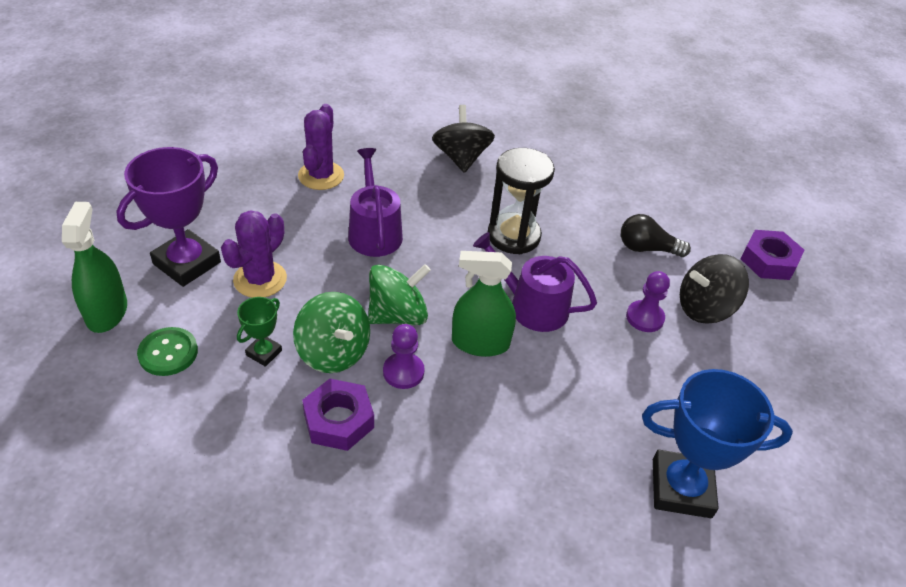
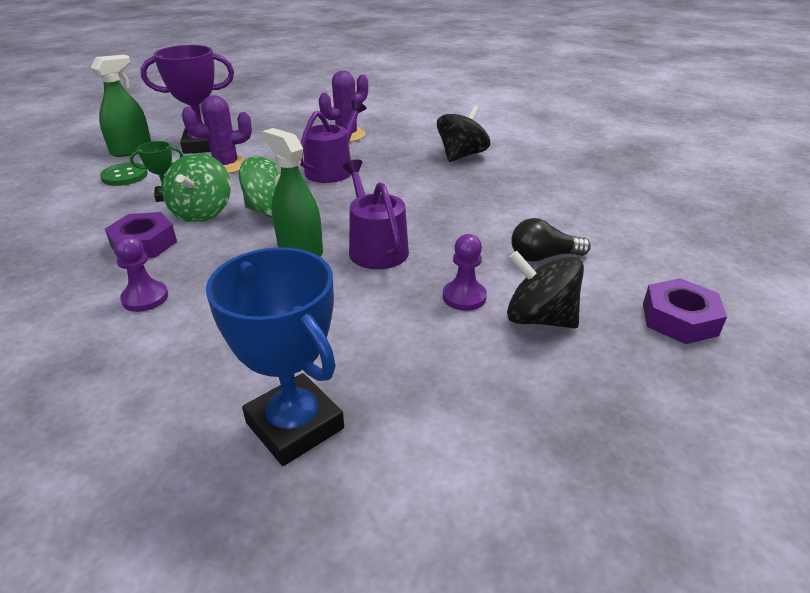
camera: 45 degrees right, 10 degrees down
(403, 372) = (223, 240): purple pawn -> purple pawn (145, 298)
(513, 236) = (431, 206): black hourglass -> none
(647, 248) = (543, 257): black light bulb -> black light bulb turned 60 degrees counterclockwise

